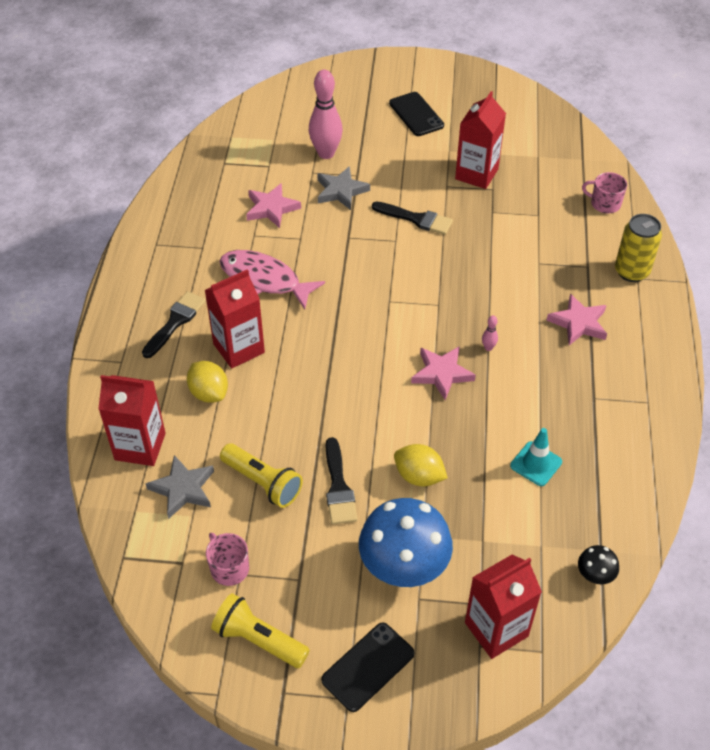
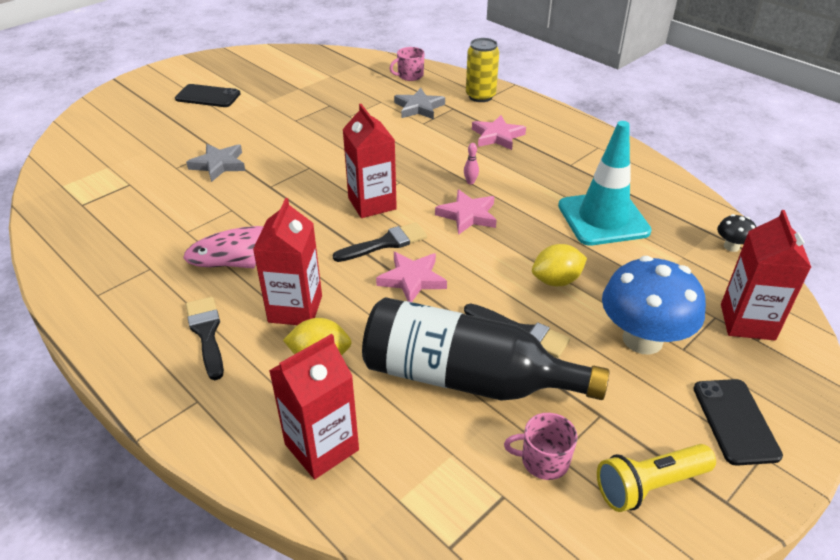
camera: 50 degrees left, 10 degrees down
(183, 489) = (412, 442): grey star -> grey star (419, 107)
(262, 482) = (465, 378): yellow flashlight -> black bottle
(271, 208) = (175, 207): pink star -> pink star (412, 279)
(326, 153) = (169, 151): pink bowling pin -> none
(416, 219) = (304, 148): black brush -> black brush (385, 243)
(476, 174) = (305, 103): red carton -> red carton (372, 203)
(536, 464) = (603, 219): turquoise traffic cone -> turquoise traffic cone, size x1.96

